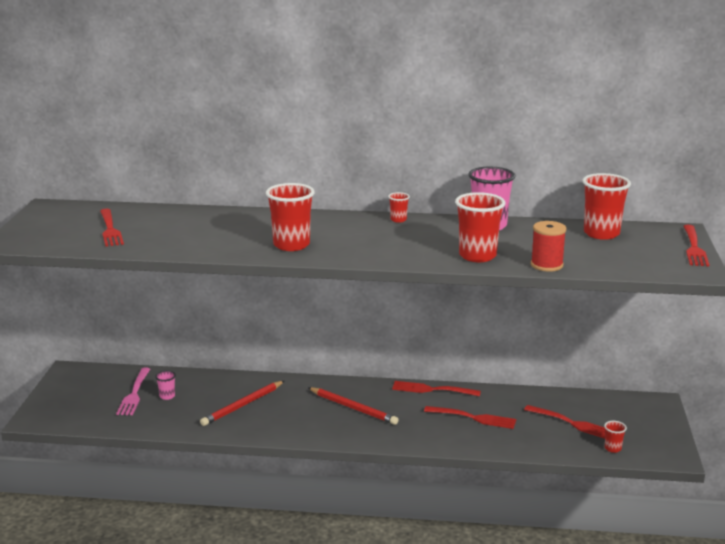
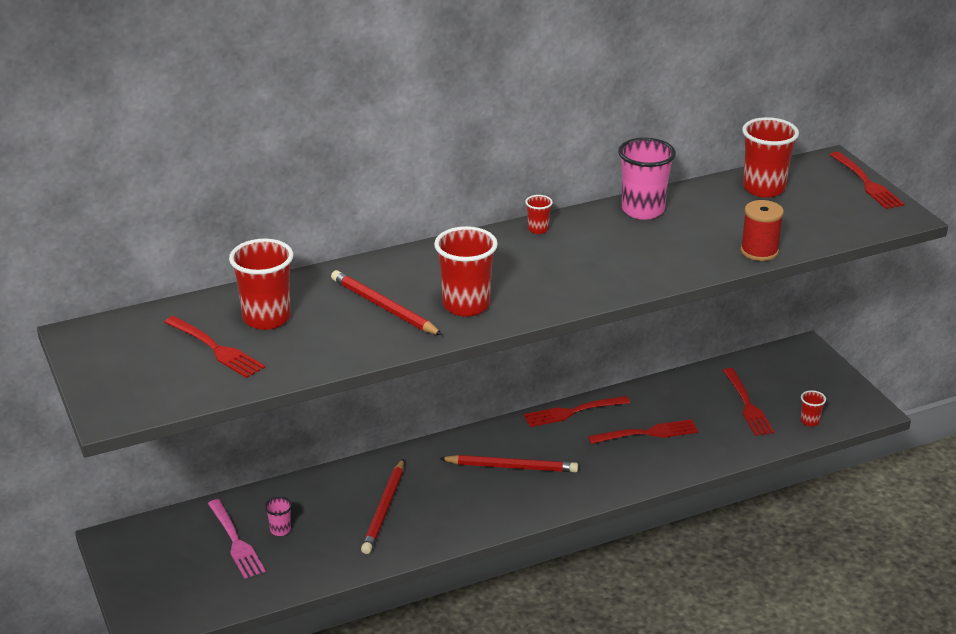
camera: 30 degrees left, 10 degrees up
(238, 234) = (384, 307): none -> red pencil
(477, 256) = (679, 259): red cup -> red cup (266, 318)
(571, 423) = (747, 404): red fork -> red fork turned 75 degrees clockwise

